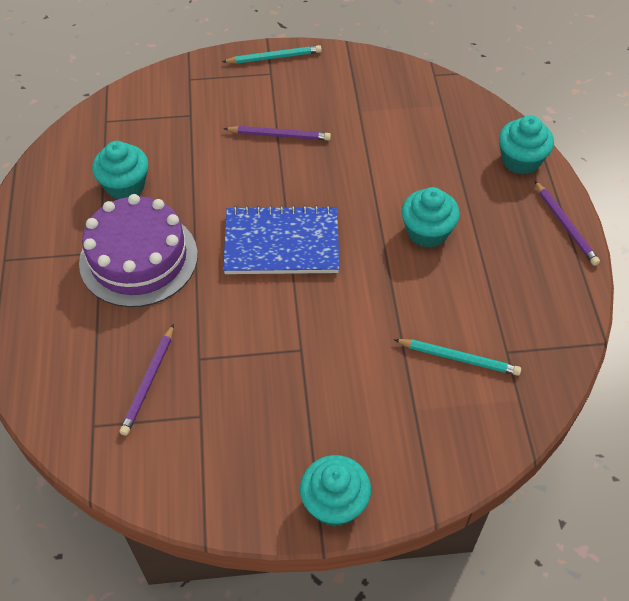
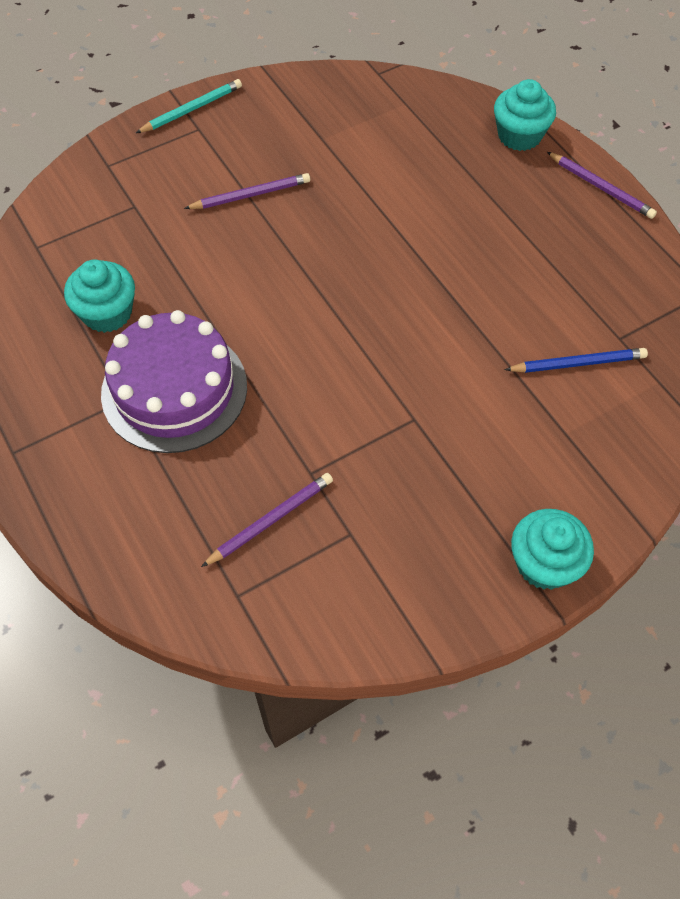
camera: 25 degrees left, 5 degrees up
(149, 381) = (270, 520): purple pencil -> purple pencil turned 120 degrees counterclockwise
(281, 243) = (325, 312): blue notebook -> none
(427, 232) = (470, 244): turquoise cupcake -> none
(458, 358) = (577, 363): turquoise pencil -> blue pencil

